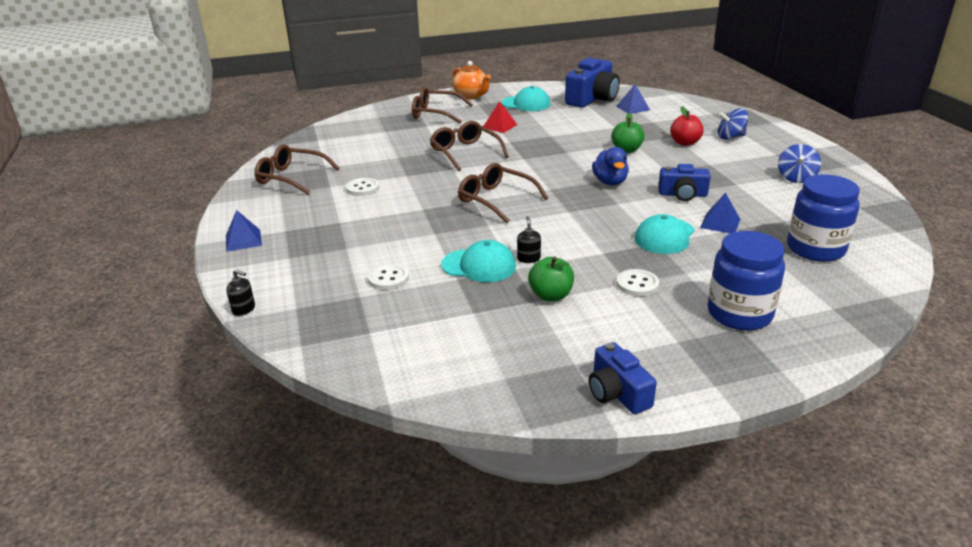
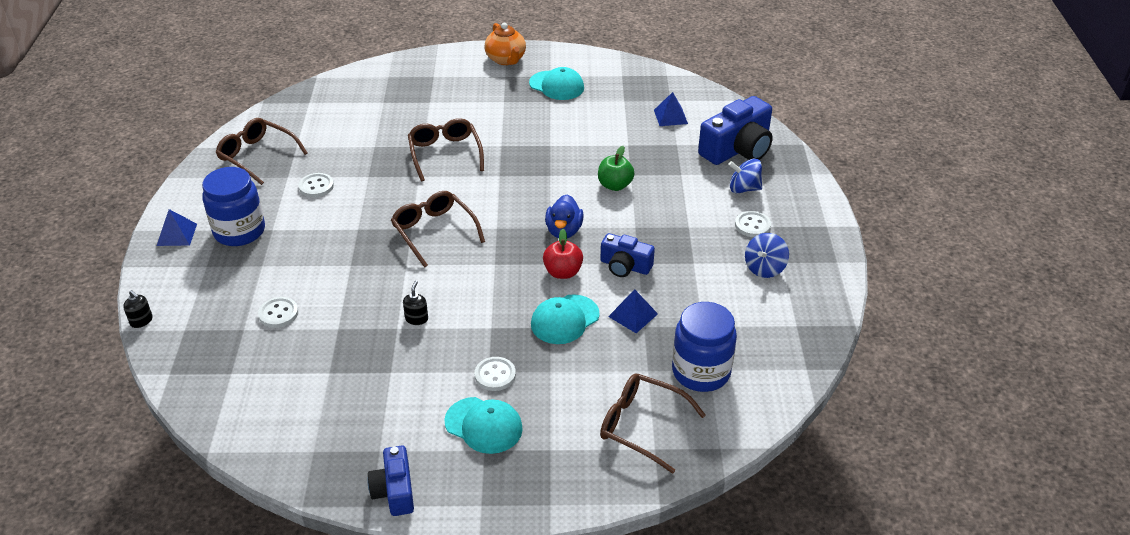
camera: 15 degrees right, 10 degrees up
(436, 113) = (451, 83): brown glasses -> brown glasses (642, 426)
(479, 266) = (366, 317): turquoise cap -> turquoise cap (484, 425)
(499, 126) = (505, 118): red pyramid -> none
(551, 295) = (408, 369): green apple -> none
(592, 98) = (636, 91): blue camera -> blue camera (737, 149)
(685, 143) = (686, 187): red apple -> red apple (563, 272)
(739, 314) = (562, 433): blue jar -> blue jar (239, 231)
(759, 156) = (752, 225): none -> white button

